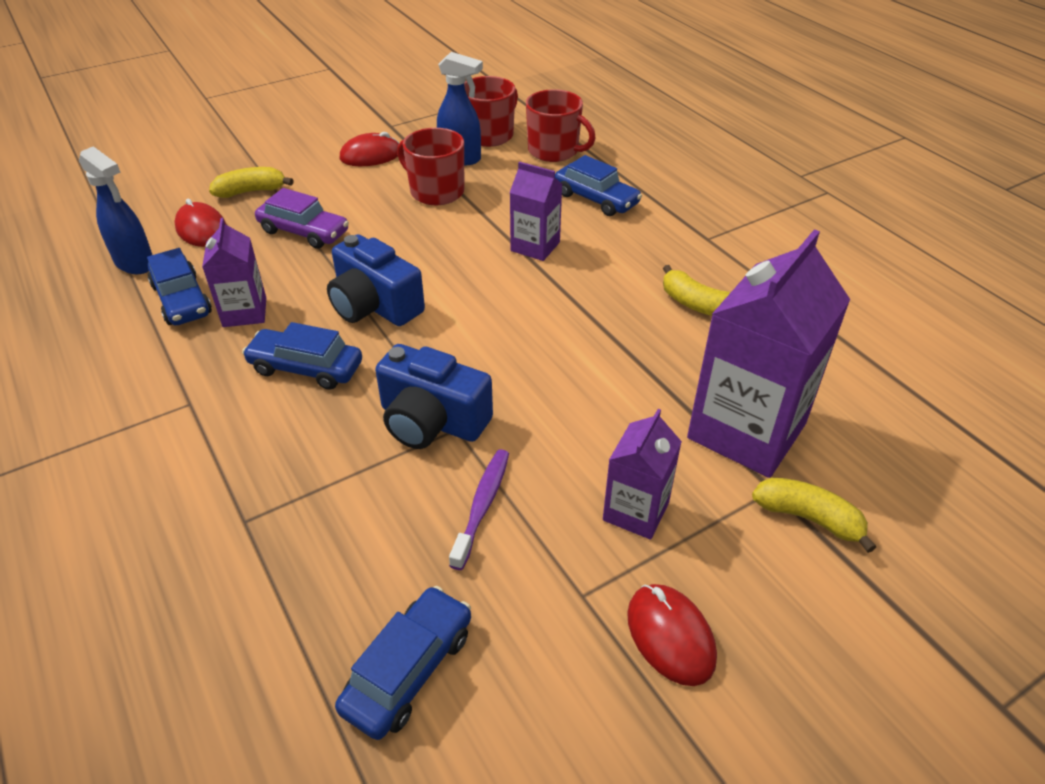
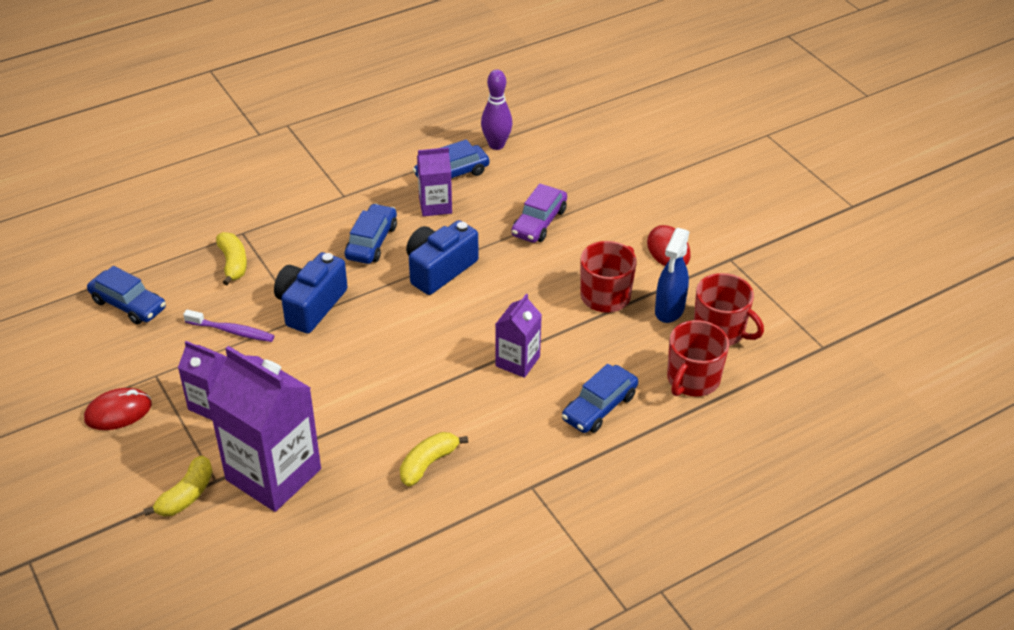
camera: 90 degrees right, 0 degrees up
(135, 263) = (496, 145): blue spray bottle -> purple bowling pin
(202, 229) = (542, 168): red mouse -> none
(251, 191) = (600, 186): yellow banana -> yellow banana (233, 263)

